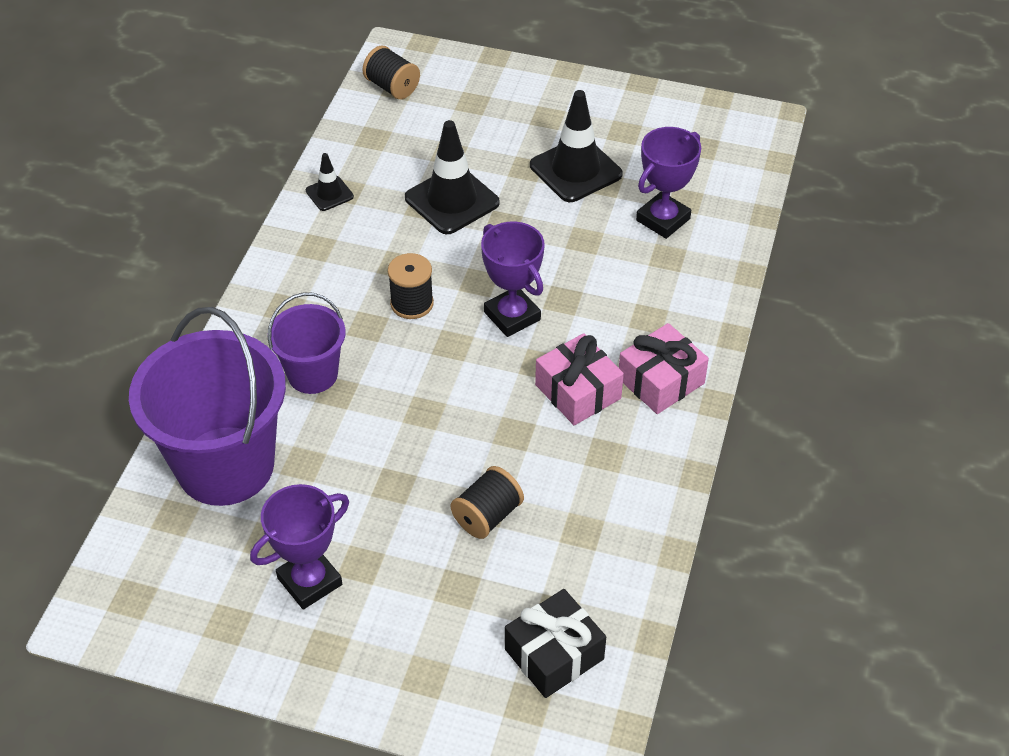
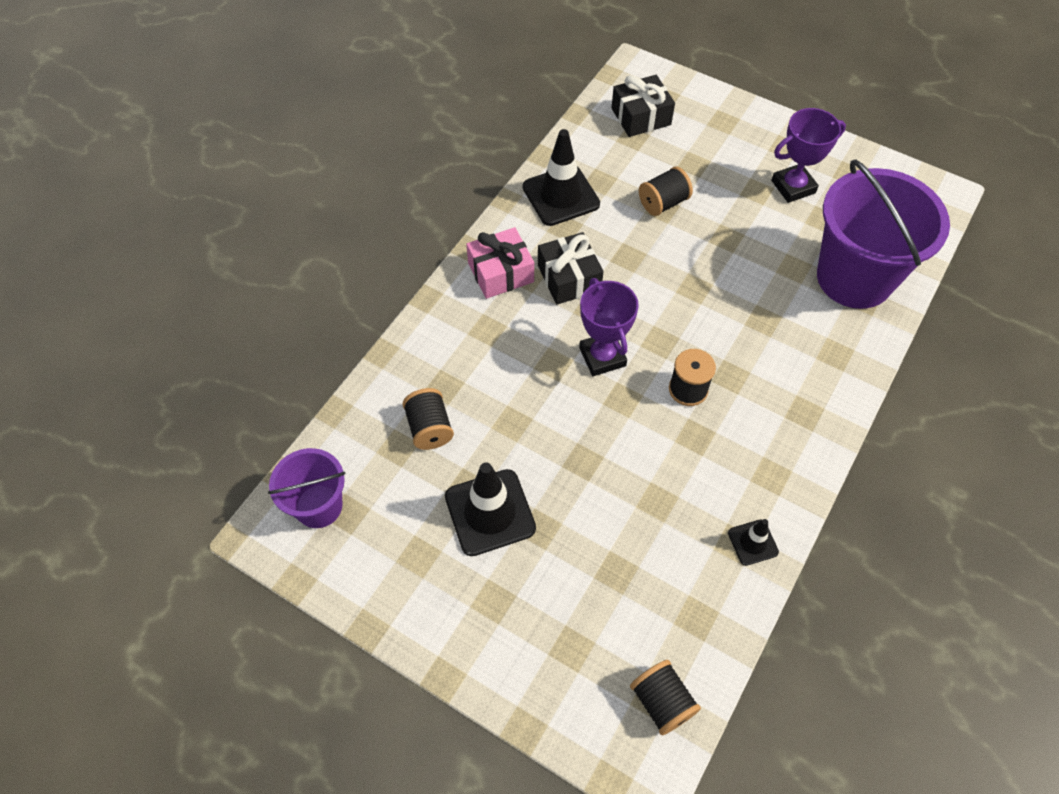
camera: 165 degrees left, 10 degrees up
(312, 374) = (782, 339): purple bucket -> purple bucket (319, 506)
(452, 200) = (627, 502): black traffic cone -> black traffic cone (561, 196)
(578, 391) = (569, 278): pink gift -> black gift
(663, 219) = (429, 428): purple trophy -> black spool

